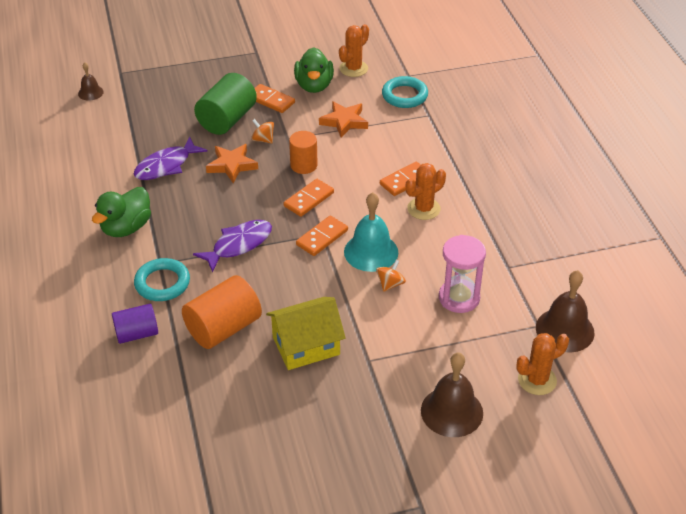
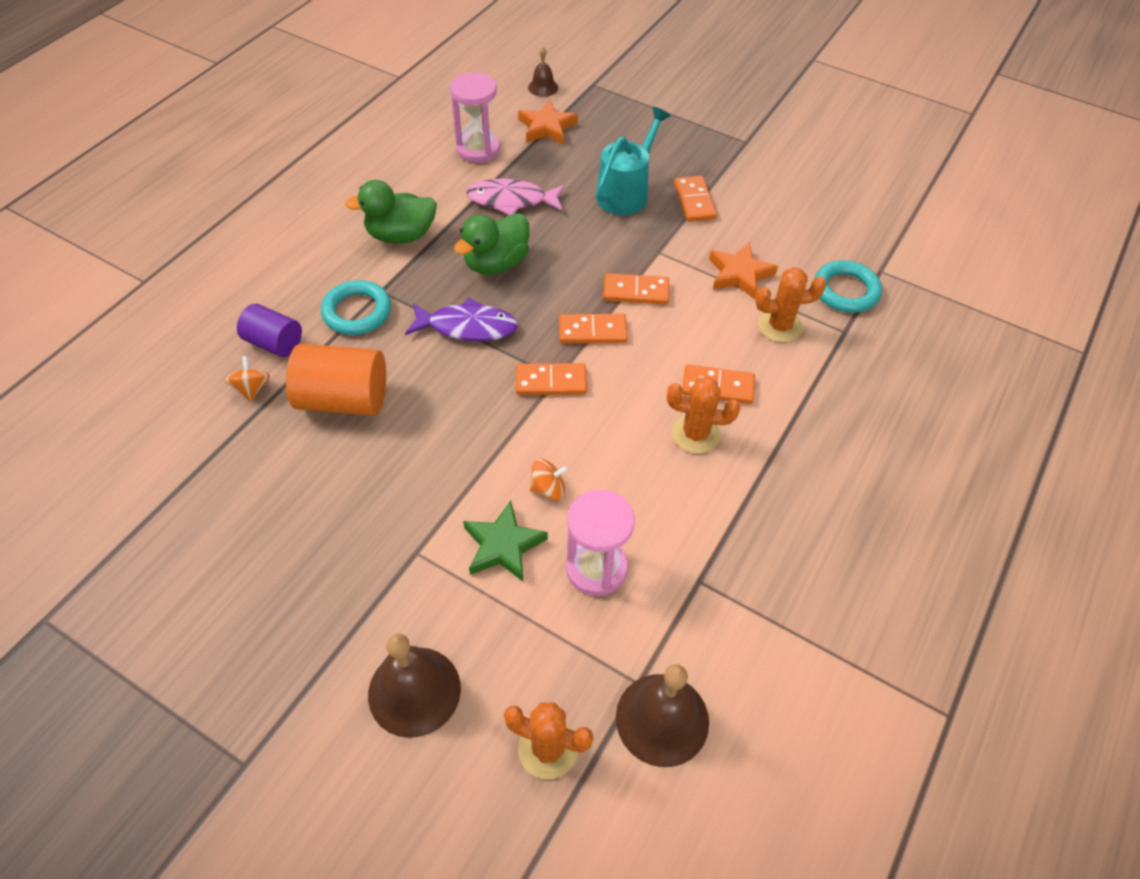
camera: 45 degrees right, 10 degrees up
(102, 152) = (478, 149): none -> pink hourglass
(166, 166) = (511, 200): purple fish -> pink fish
(227, 120) = (626, 192): green cylinder -> turquoise watering can
(232, 165) = (569, 242): orange star -> orange star (547, 127)
(263, 140) = (632, 236): orange spinning top -> orange spinning top (252, 389)
(303, 165) = (636, 291): orange cylinder -> orange domino
(306, 345) = (384, 482): yellow house -> none
(314, 86) = (759, 214): green duck -> green duck (496, 263)
(353, 68) = (827, 223): orange cactus -> orange cactus (779, 326)
(371, 252) = (577, 436): turquoise bell -> none
(404, 324) = (503, 546): none -> green star

